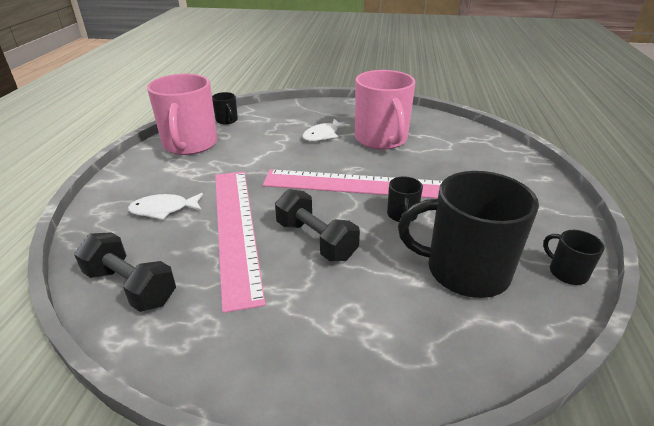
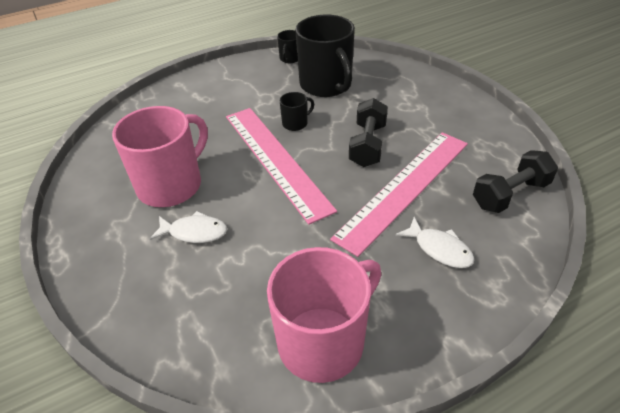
camera: 125 degrees left, 10 degrees up
(131, 287) = (510, 194): black dumbbell -> black dumbbell turned 60 degrees clockwise
(227, 120) = (222, 362): black mug -> none

